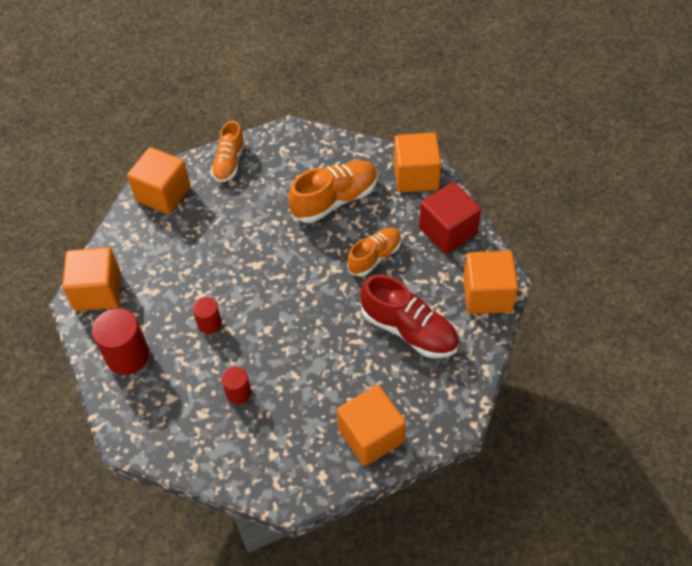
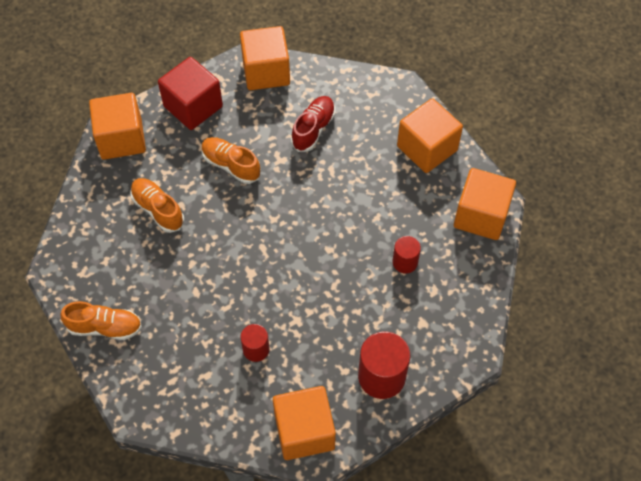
camera: 100 degrees left, 5 degrees up
(163, 194) = (156, 392): orange cube -> orange cube (481, 216)
(209, 323) = (330, 304): red cylinder -> red cylinder (256, 349)
(335, 200) = (158, 209): orange shoe -> orange shoe, size x0.66
(409, 330) = (313, 129): red shoe -> red shoe, size x0.66

